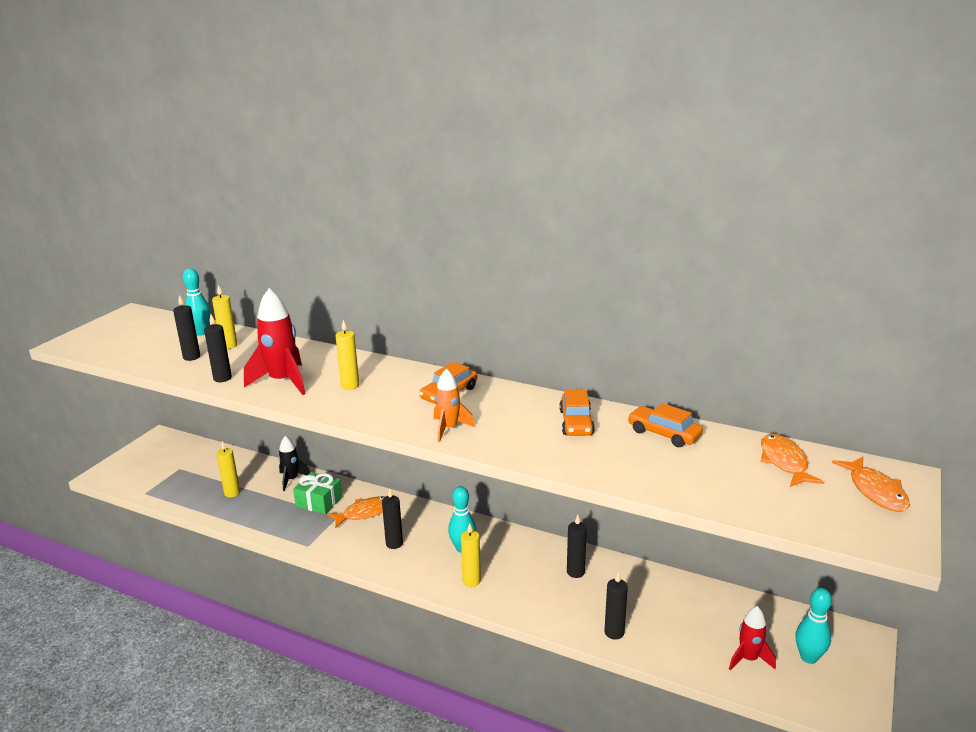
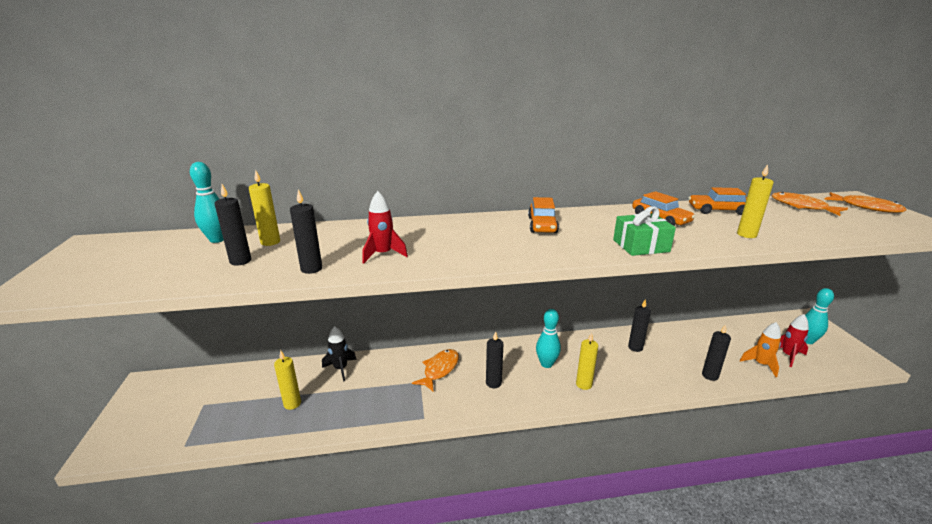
camera: 35 degrees left, 0 degrees up
(282, 381) = (383, 254): red rocket -> red rocket, size x0.61
(319, 502) = (389, 377): green gift -> green gift (641, 246)
(350, 385) = (453, 241): yellow candle -> yellow candle (746, 235)
(449, 429) = (592, 246): orange rocket -> orange rocket (761, 364)

